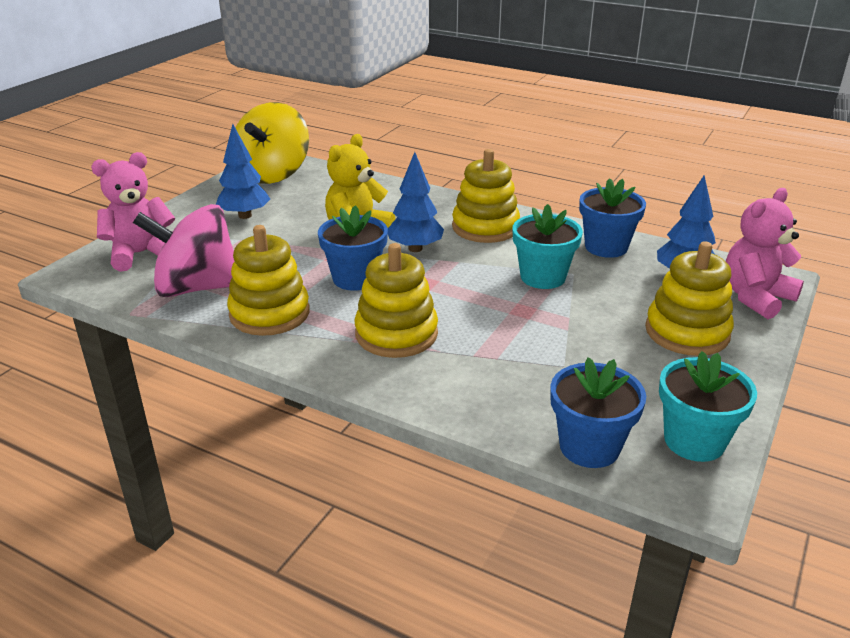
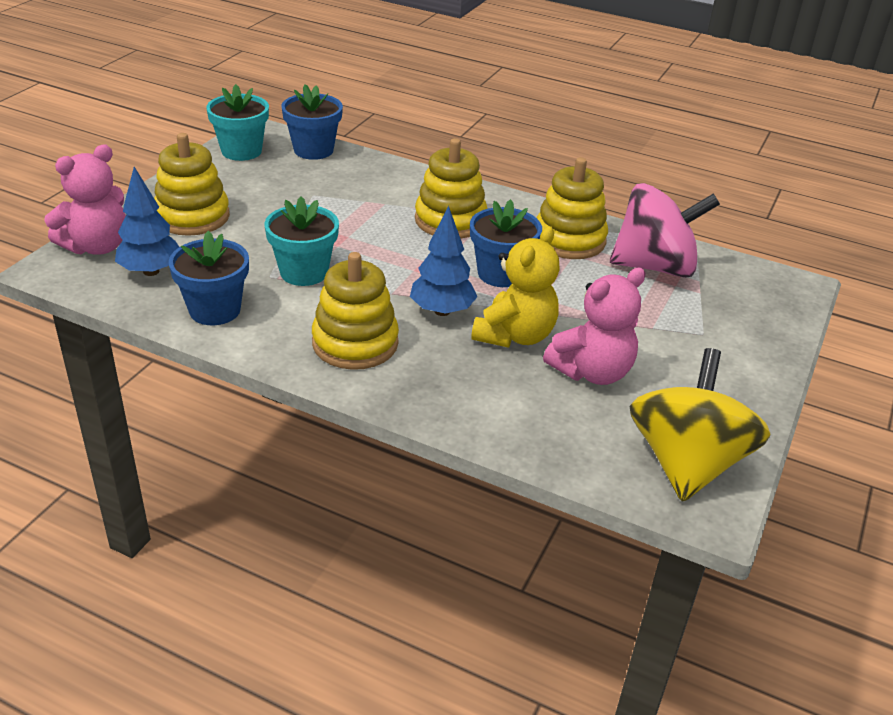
camera: 175 degrees right, 5 degrees up
(140, 254) = (748, 308): pink teddy bear -> pink teddy bear (592, 372)
(245, 215) = (672, 367): blue tree -> none

